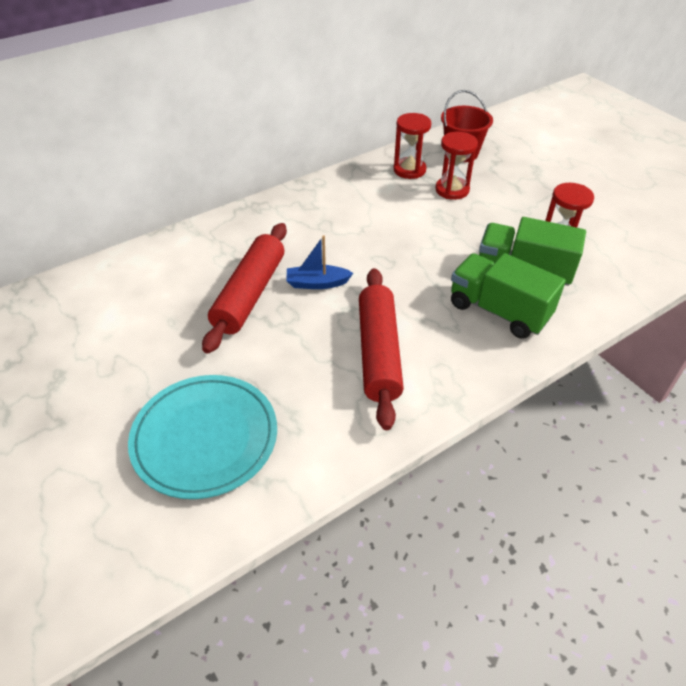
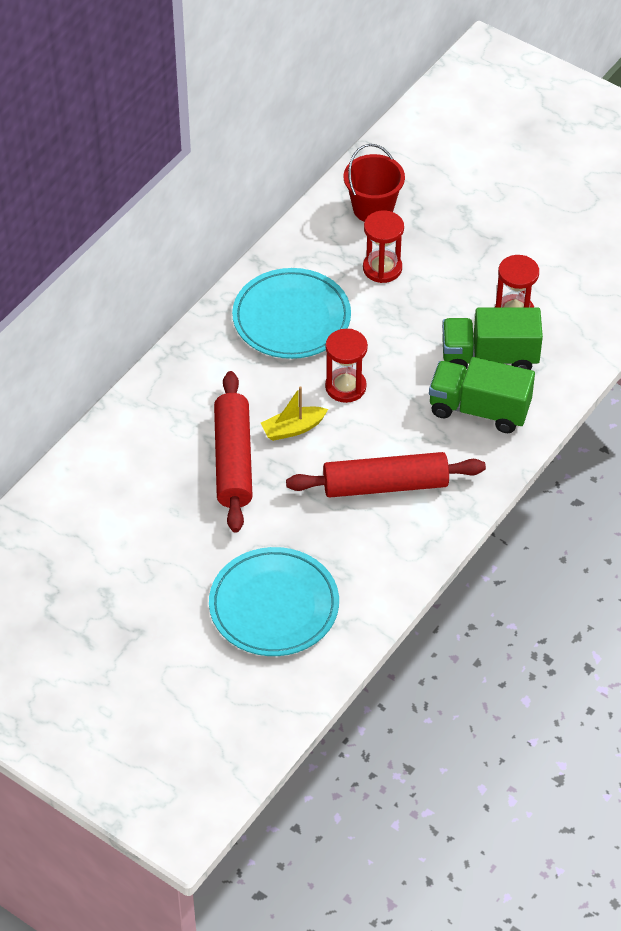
camera: 20 degrees left, 5 degrees up
(317, 283) = (293, 429): blue boat -> yellow boat
(360, 205) = (291, 318): none -> turquoise plate
(378, 353) = (385, 485): red rolling pin -> red rolling pin turned 75 degrees counterclockwise
(409, 170) = (324, 251): red hourglass -> red hourglass (345, 387)

